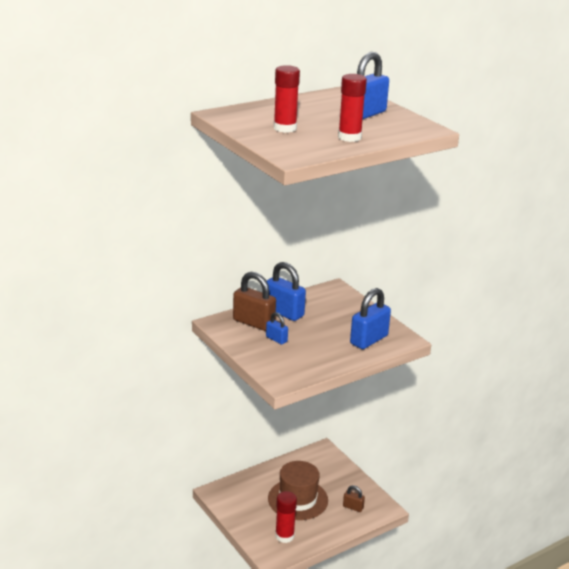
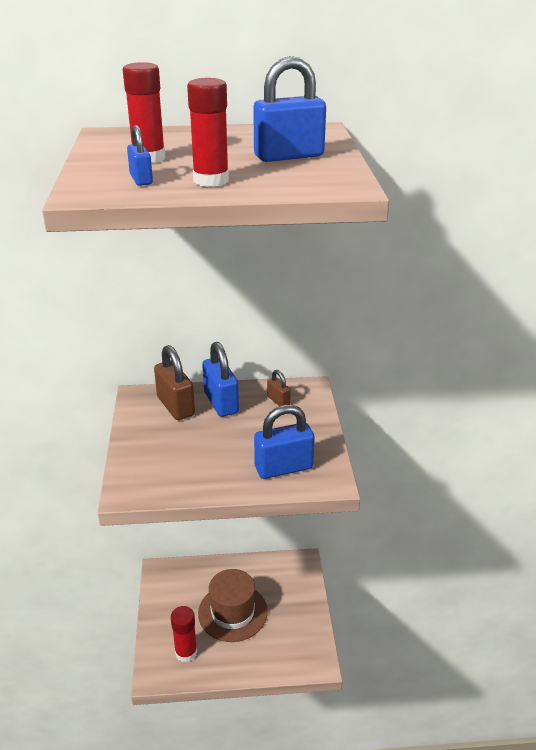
camera: 30 degrees right, 5 degrees up
(276, 339) = (178, 434): blue padlock -> blue padlock (141, 179)
(353, 507) = (283, 646): brown padlock -> brown padlock (278, 401)

